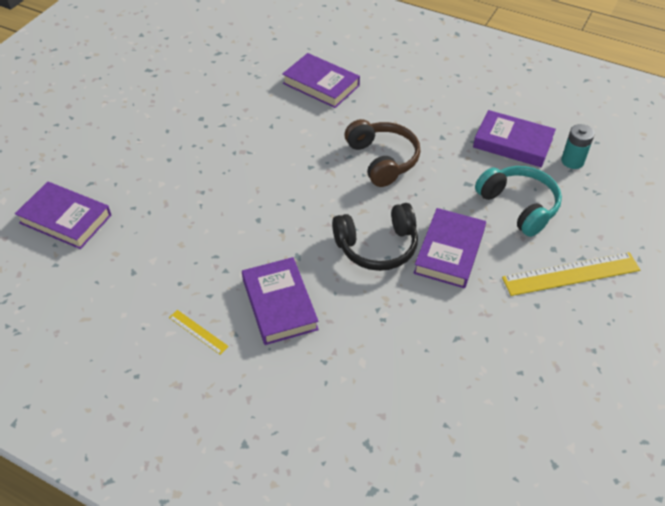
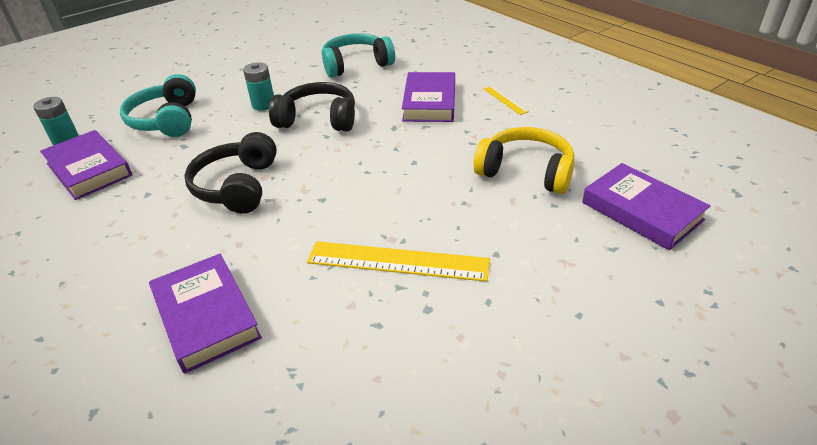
camera: 155 degrees left, 10 degrees down
(159, 234) = (526, 171): none -> yellow headphones
(382, 160) = (237, 186): brown headphones -> black headphones
(405, 354) = (356, 65): none -> turquoise headphones
(449, 251) = (263, 105): purple book -> turquoise battery
(571, 274) = (194, 77): yellow ruler -> yellow ruler (398, 261)

